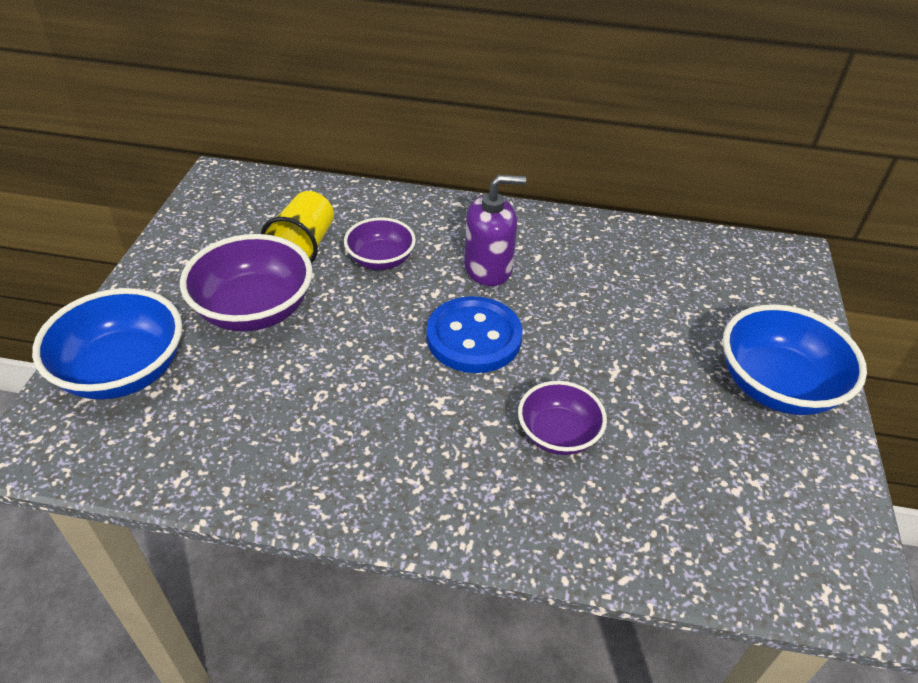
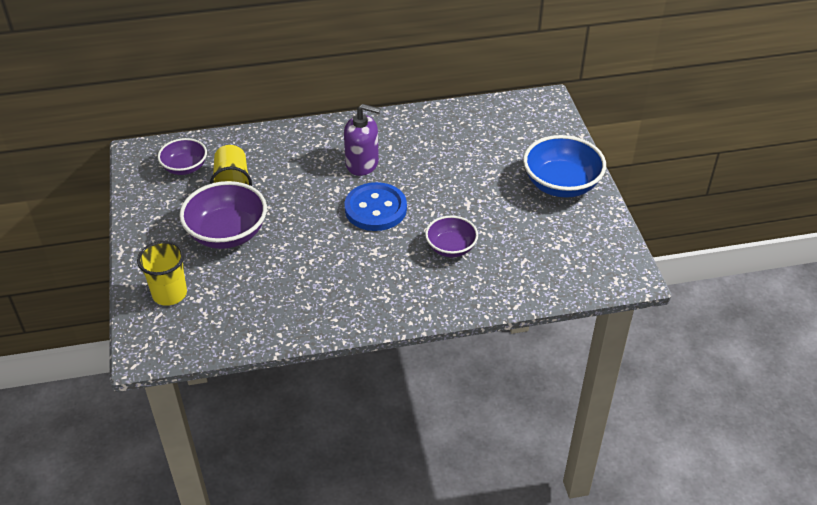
camera: 20 degrees left, 0 degrees up
(123, 371) = (169, 294): blue bowl -> yellow cup
(380, 260) = (289, 178): purple bowl -> purple bowl (185, 168)
(488, 268) = (362, 163): purple soap dispenser -> purple soap dispenser turned 45 degrees clockwise

